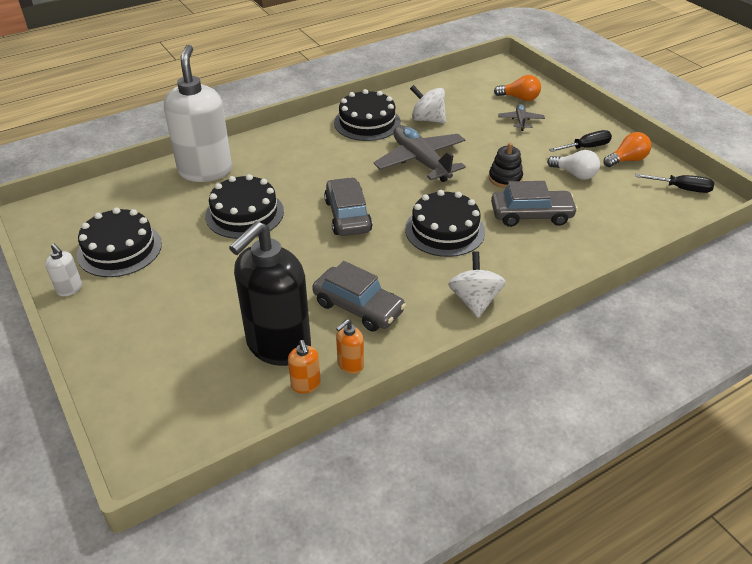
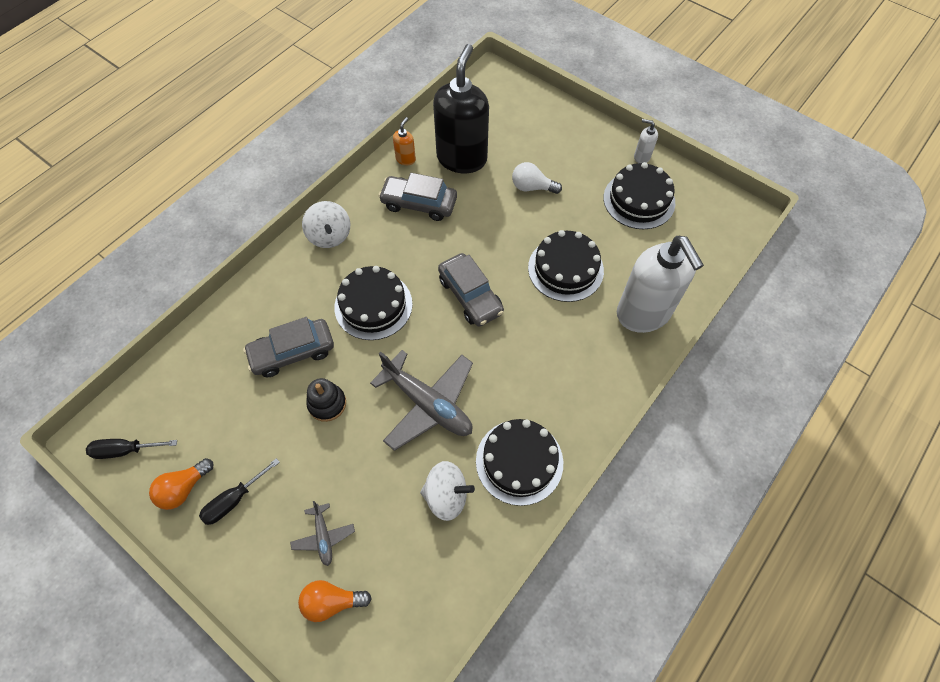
camera: 160 degrees right, 20 degrees up
(306, 385) = (428, 138): orange soap dispenser -> none
(575, 174) = (248, 437): white light bulb -> white light bulb (532, 187)

